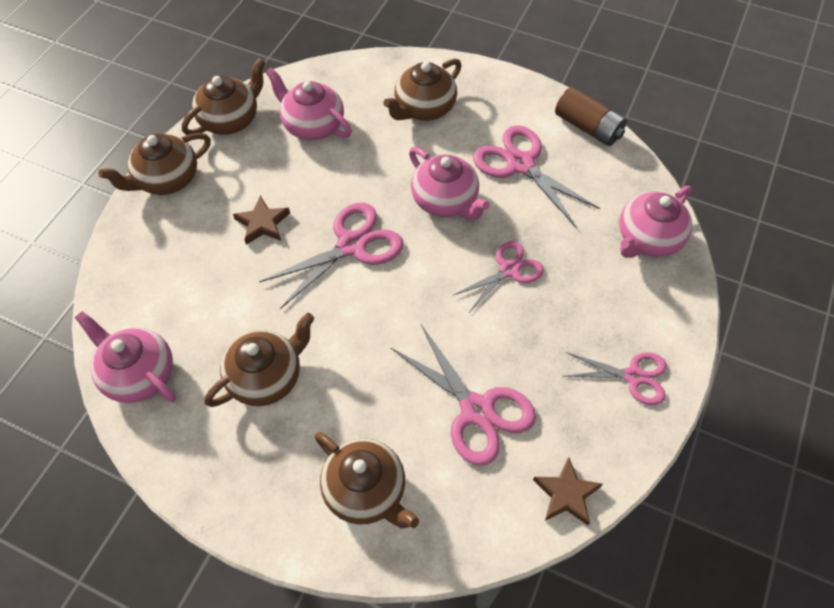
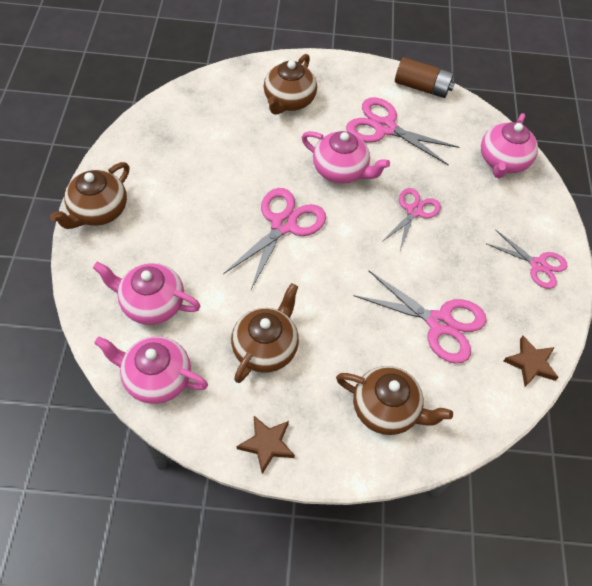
camera: 25 degrees left, 0 degrees up
(231, 119) = (129, 147): brown teapot -> none
(262, 223) = (201, 226): brown star -> brown star (267, 444)
(312, 125) = (203, 135): pink teapot -> pink teapot (151, 303)
(633, 376) = (538, 265): pink scissors -> pink scissors turned 45 degrees clockwise

